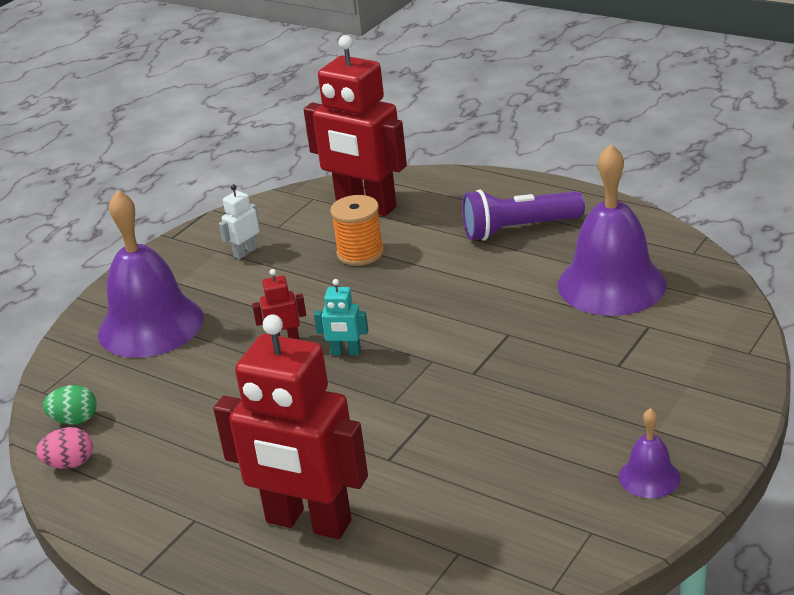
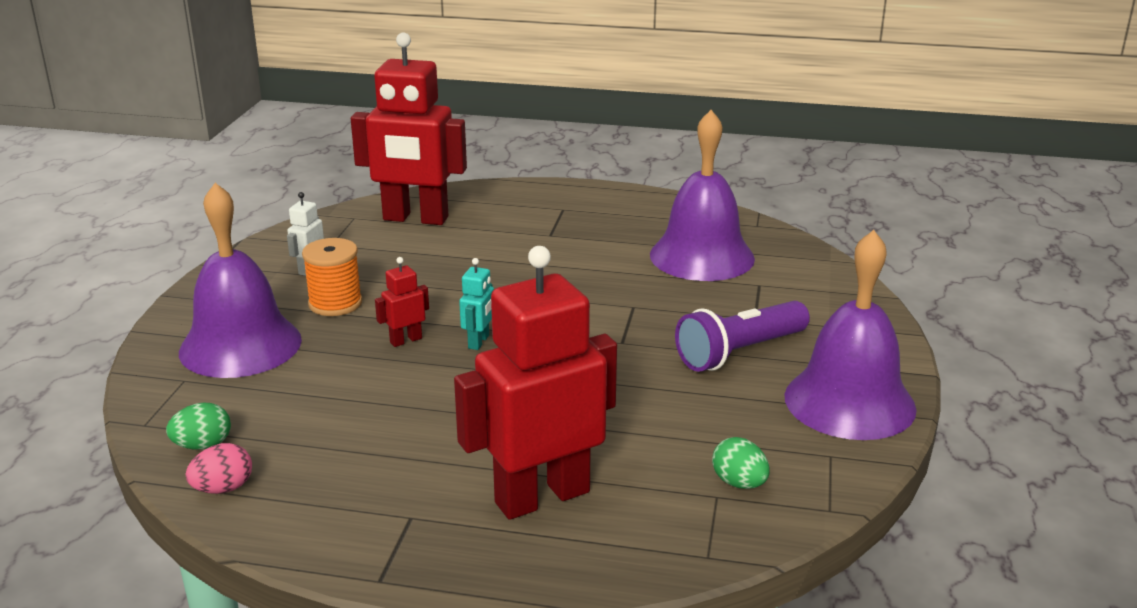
camera: 25 degrees left, 5 degrees down
(308, 522) = (542, 497): red robot -> red robot turned 150 degrees clockwise
(346, 352) = (479, 342): turquoise robot -> turquoise robot turned 60 degrees counterclockwise
(360, 253) = (436, 257): orange spool -> orange spool (335, 303)
(486, 544) = (739, 483): none -> green egg
(519, 229) = (583, 223): purple flashlight -> purple flashlight (739, 353)
(649, 477) = (849, 402): purple bell -> purple bell, size x2.16

